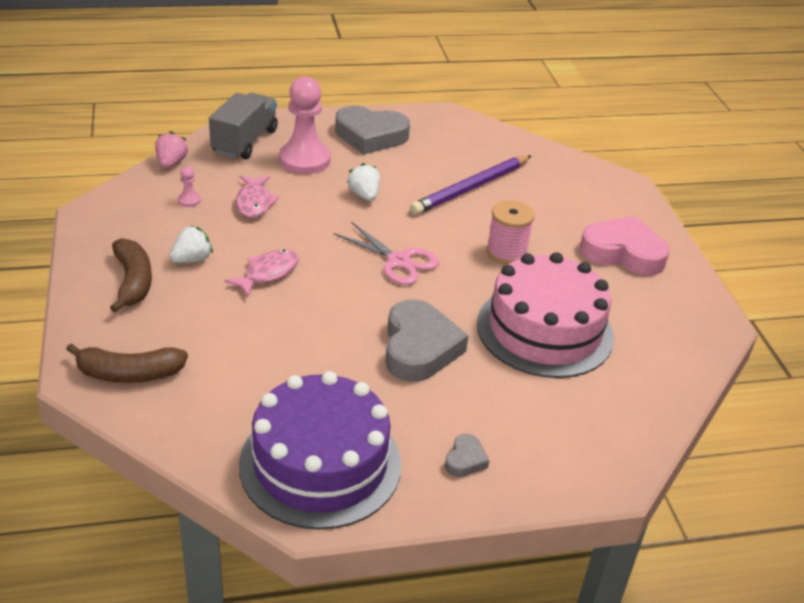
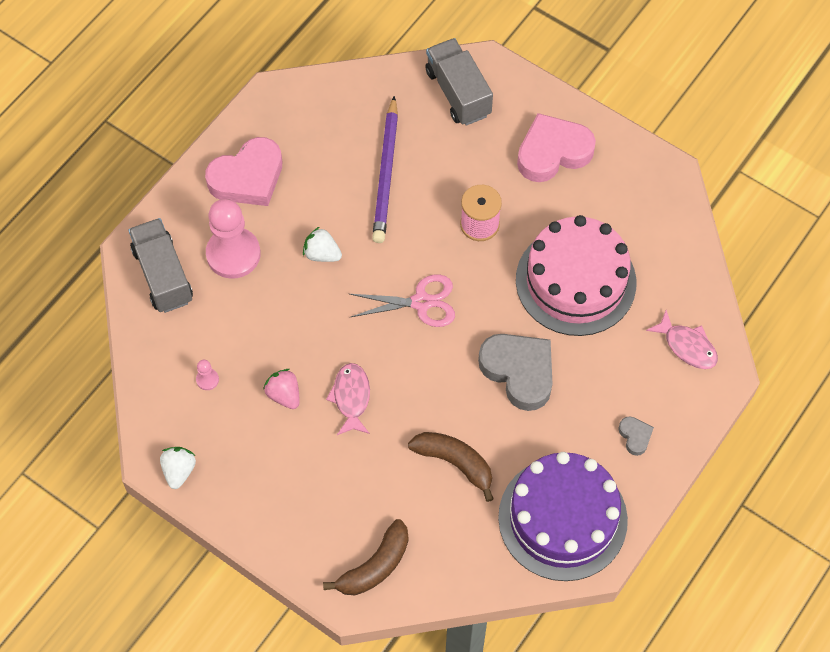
camera: 40 degrees left, 25 degrees up
(133, 281) = (274, 492): brown banana -> brown banana (454, 463)
(171, 163) = (141, 353): pink strawberry -> pink strawberry (284, 395)
(192, 259) = (285, 434): white strawberry -> white strawberry (179, 471)
(254, 202) = (255, 337): pink fish -> pink fish (687, 346)
(370, 136) = (248, 177): grey heart -> pink heart
(584, 184) = (458, 93): none -> grey truck

